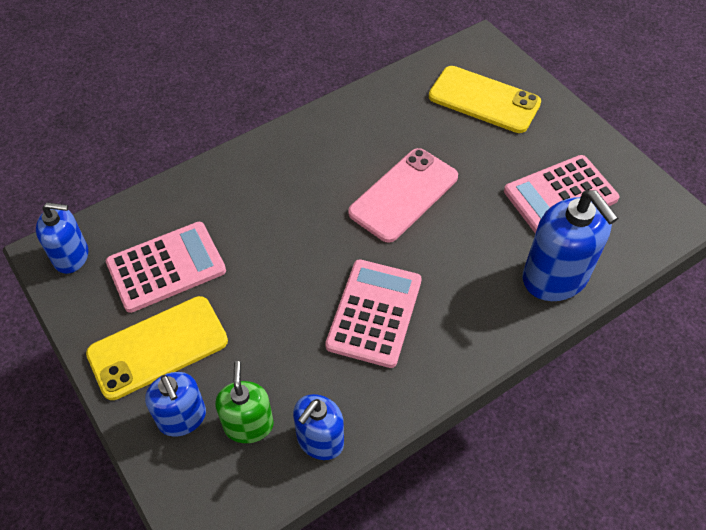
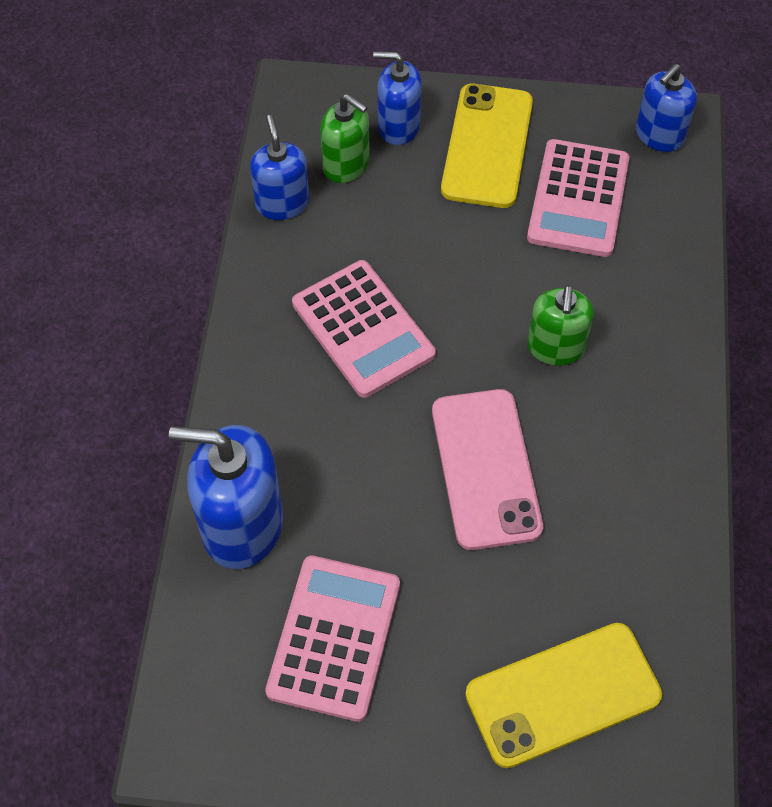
camera: 130 degrees right, 5 degrees up
(294, 212) = (555, 347): none -> green soap dispenser

